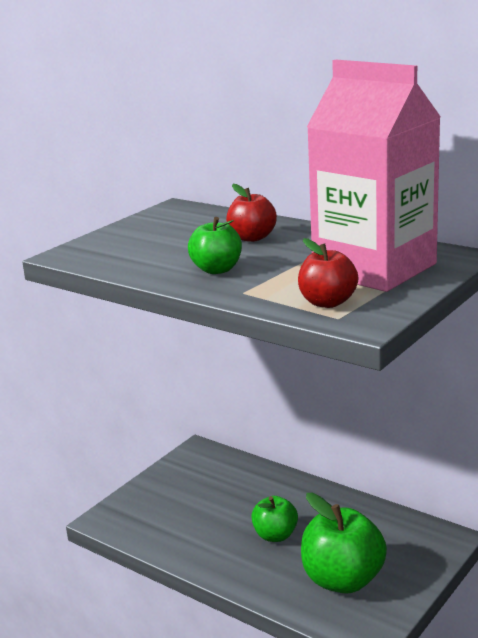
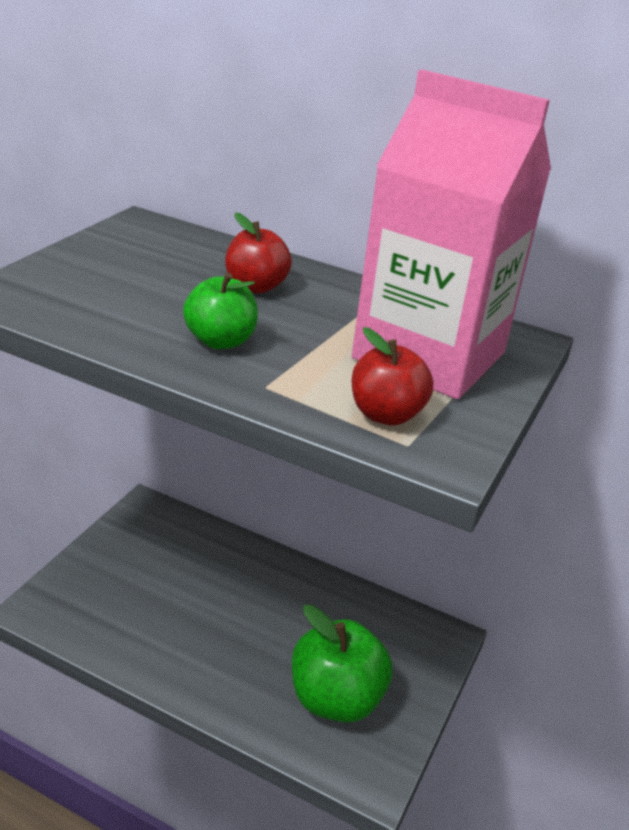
camera: 15 degrees left, 10 degrees up
(275, 535) = (250, 633): green apple -> none

